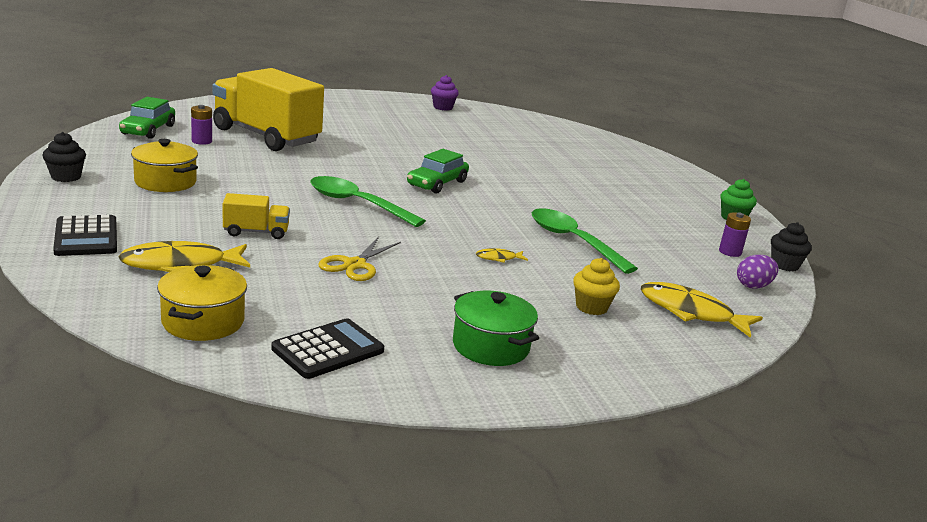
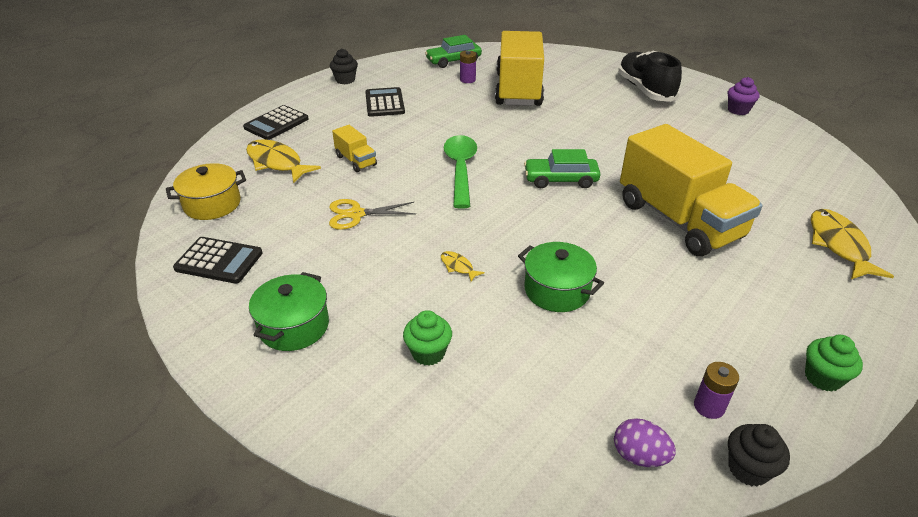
camera: 60 degrees right, 15 degrees up
(165, 182) = (384, 103): yellow pot -> black calculator
(360, 110) = (645, 90): none -> black shoe
(545, 179) = (678, 220): none -> yellow truck
(573, 241) = (557, 290): green spoon -> green pot
(591, 307) = (428, 353): yellow cupcake -> green cupcake
(691, 312) = (500, 424): yellow fish -> yellow fish (839, 245)

